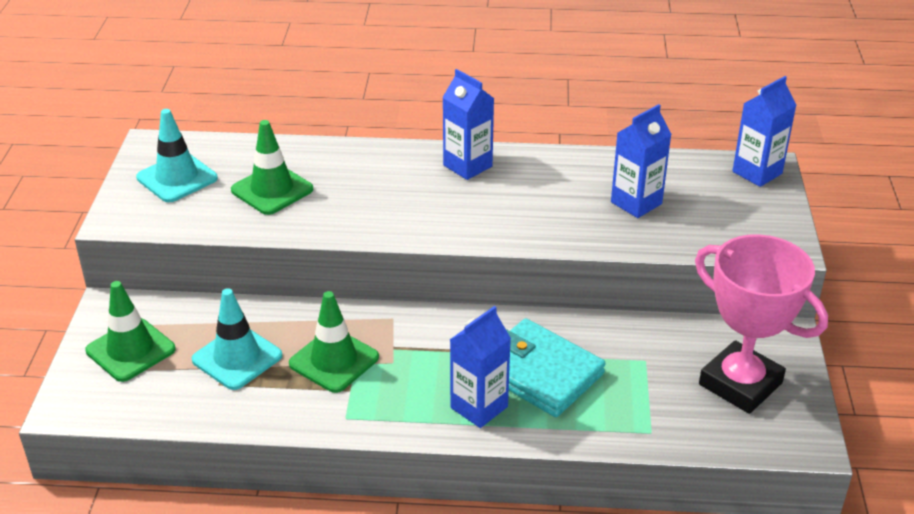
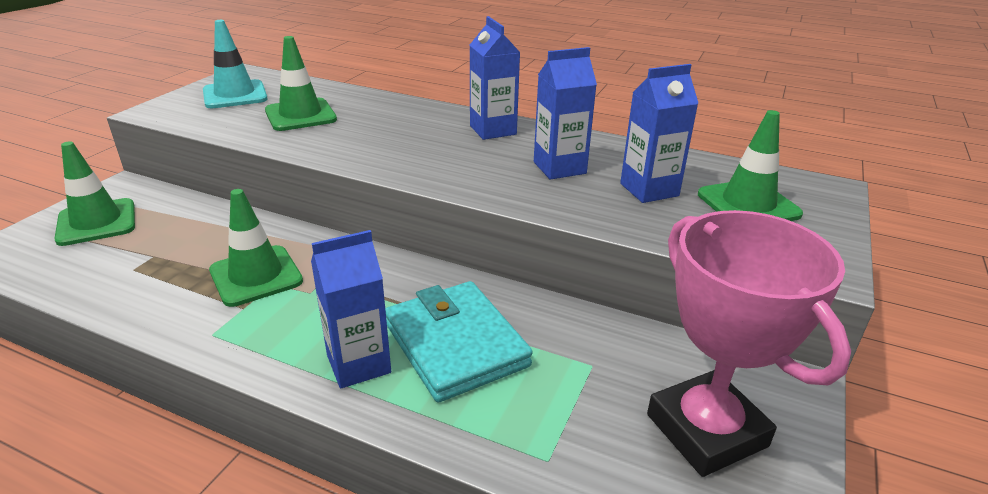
camera: 20 degrees right, 5 degrees down
(237, 358) = (174, 251): turquoise traffic cone -> none
(716, 199) = (748, 204): none -> green traffic cone
(757, 173) = (811, 190): blue carton -> blue carton (559, 168)

